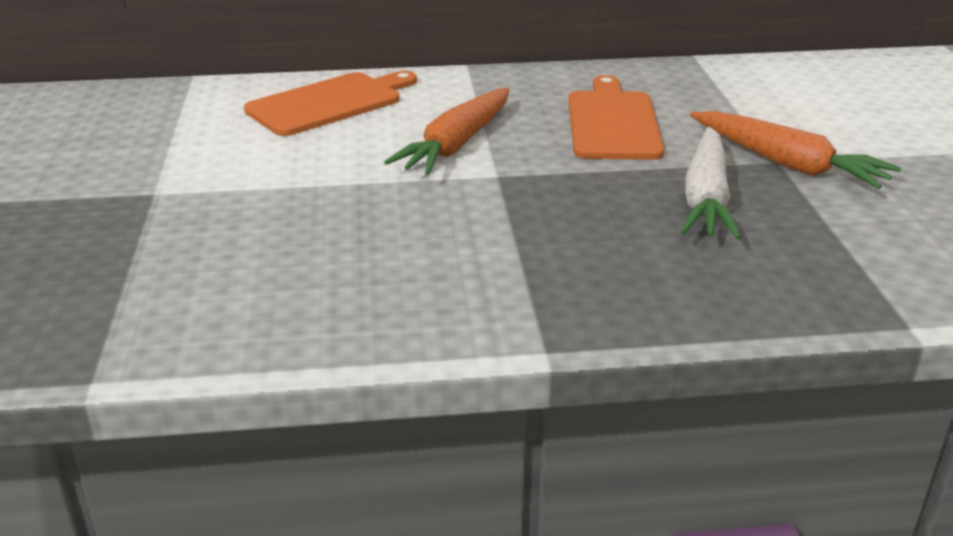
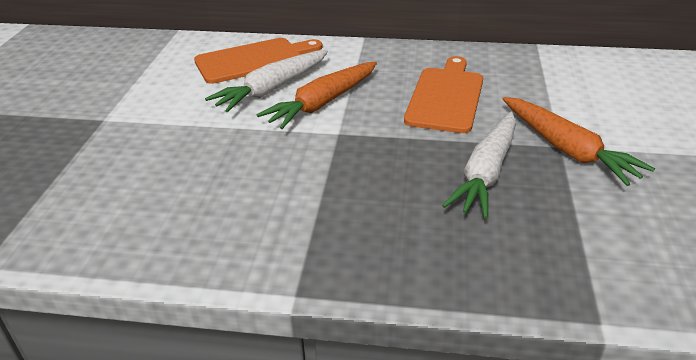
camera: 15 degrees right, 5 degrees up
(377, 134) = (272, 89): none -> white carrot

